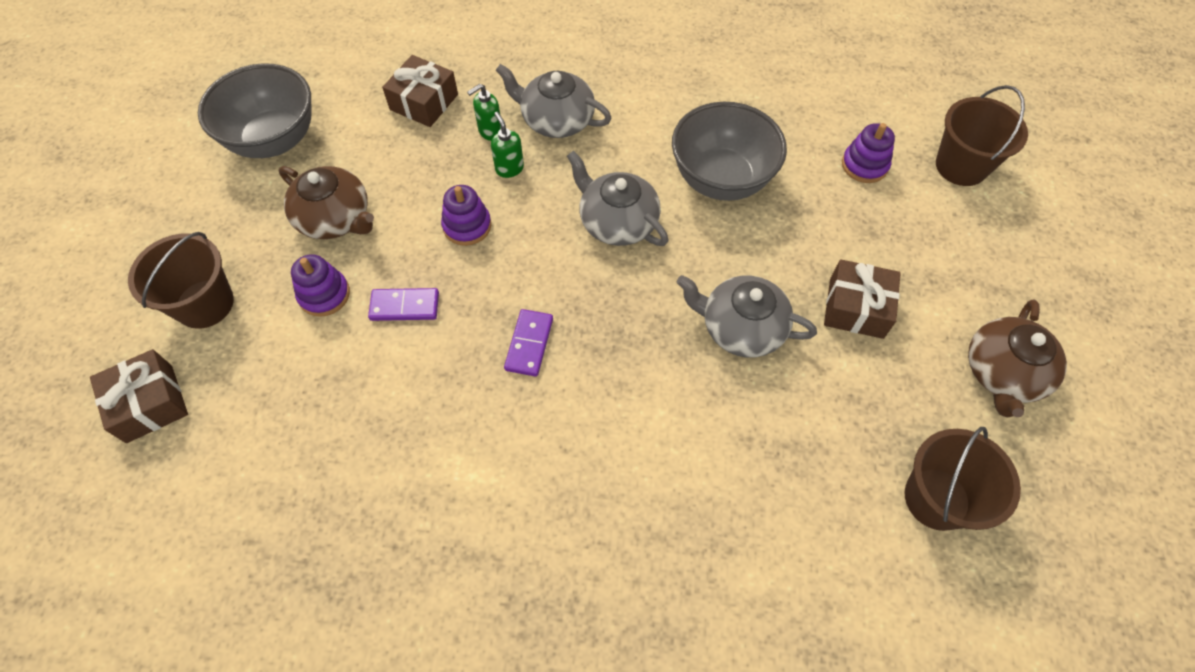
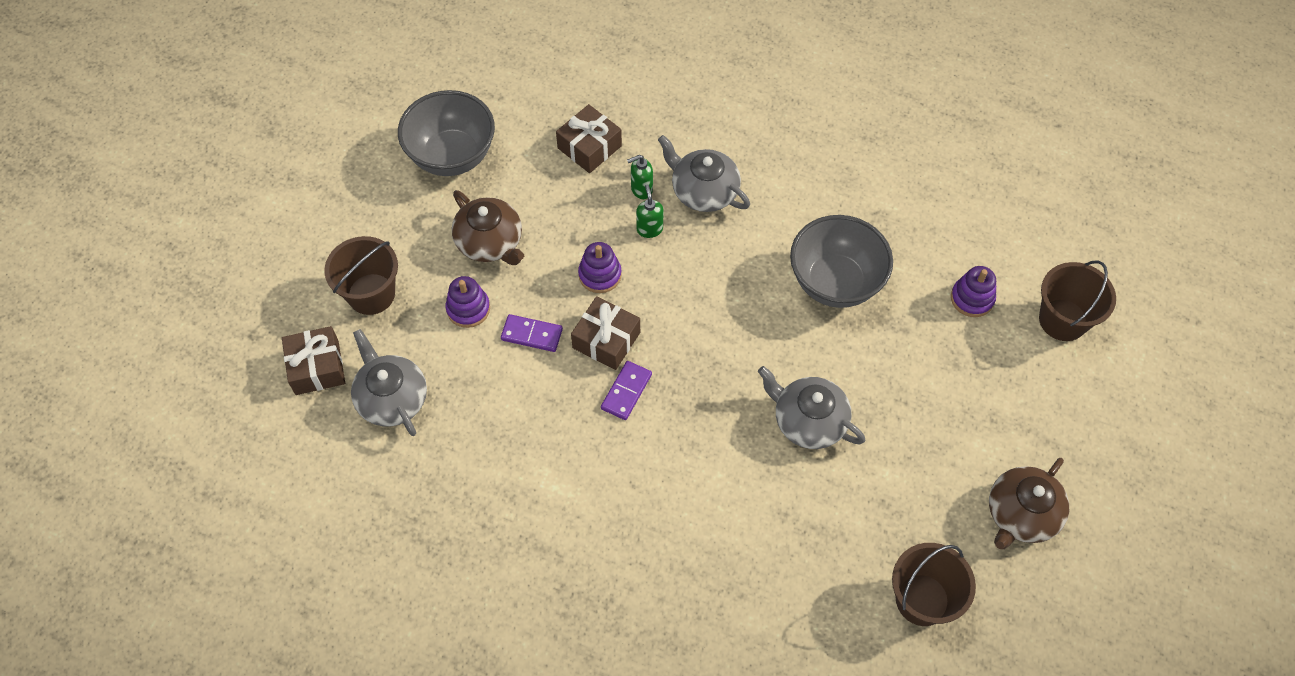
camera: 15 degrees right, 0 degrees up
(617, 222) = (730, 301): grey teapot -> grey teapot (392, 398)
(856, 308) = (914, 427): brown gift -> brown gift (606, 340)

